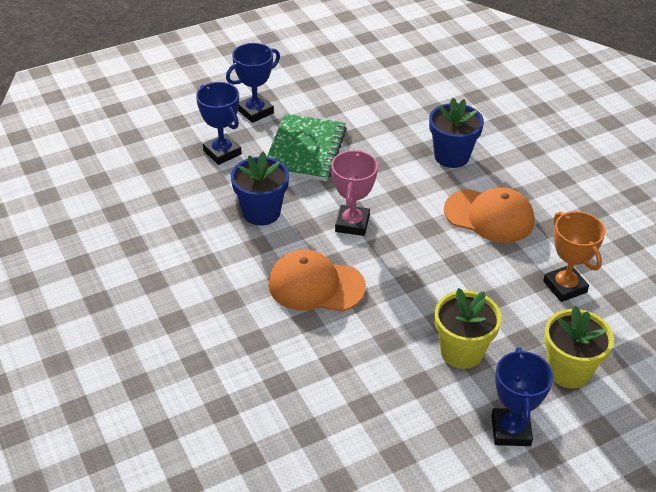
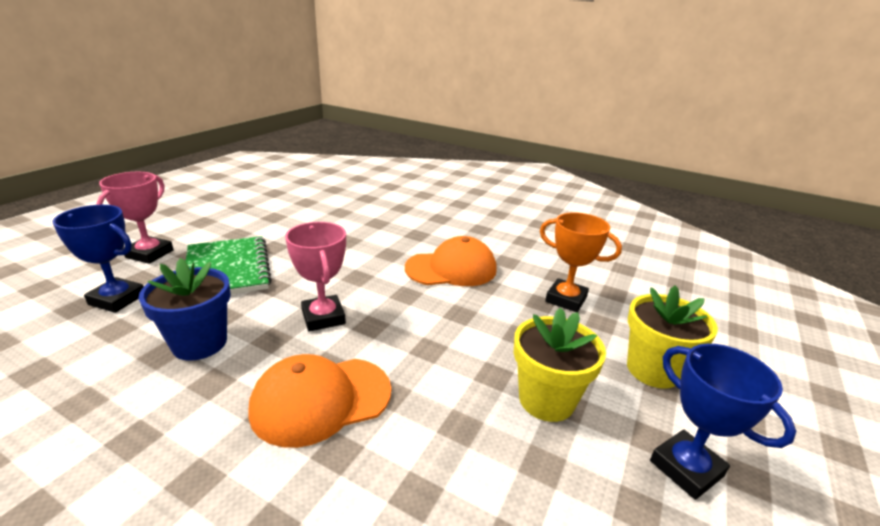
camera: 35 degrees left, 15 degrees down
(255, 111) = (149, 254): blue trophy -> pink trophy
(451, 156) = (380, 237): blue flower pot -> none

